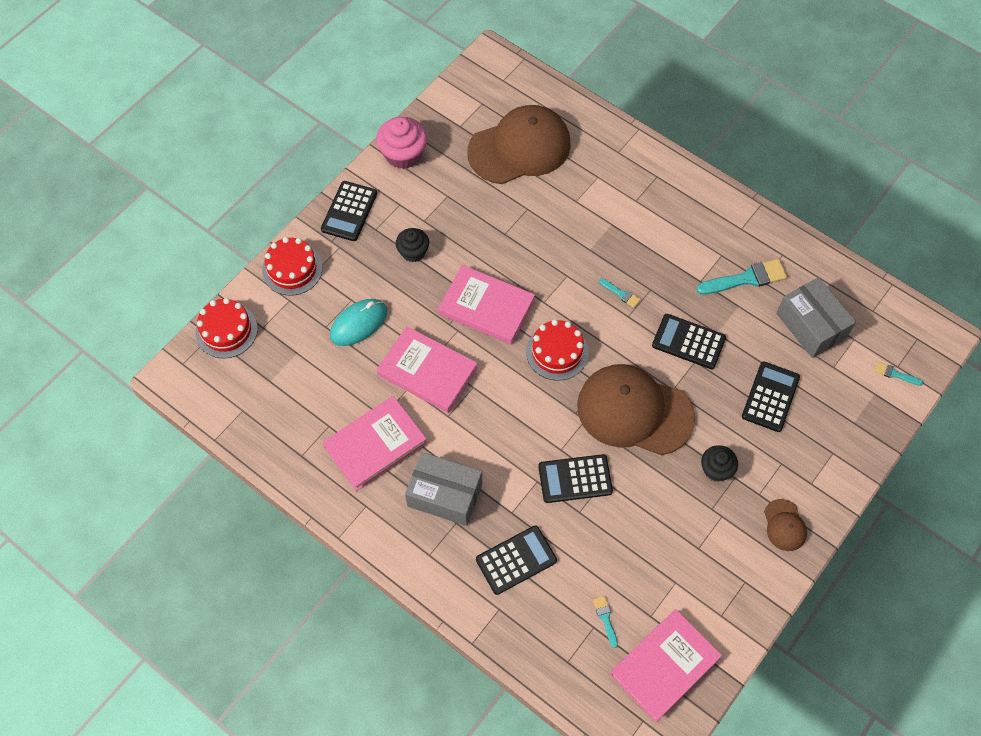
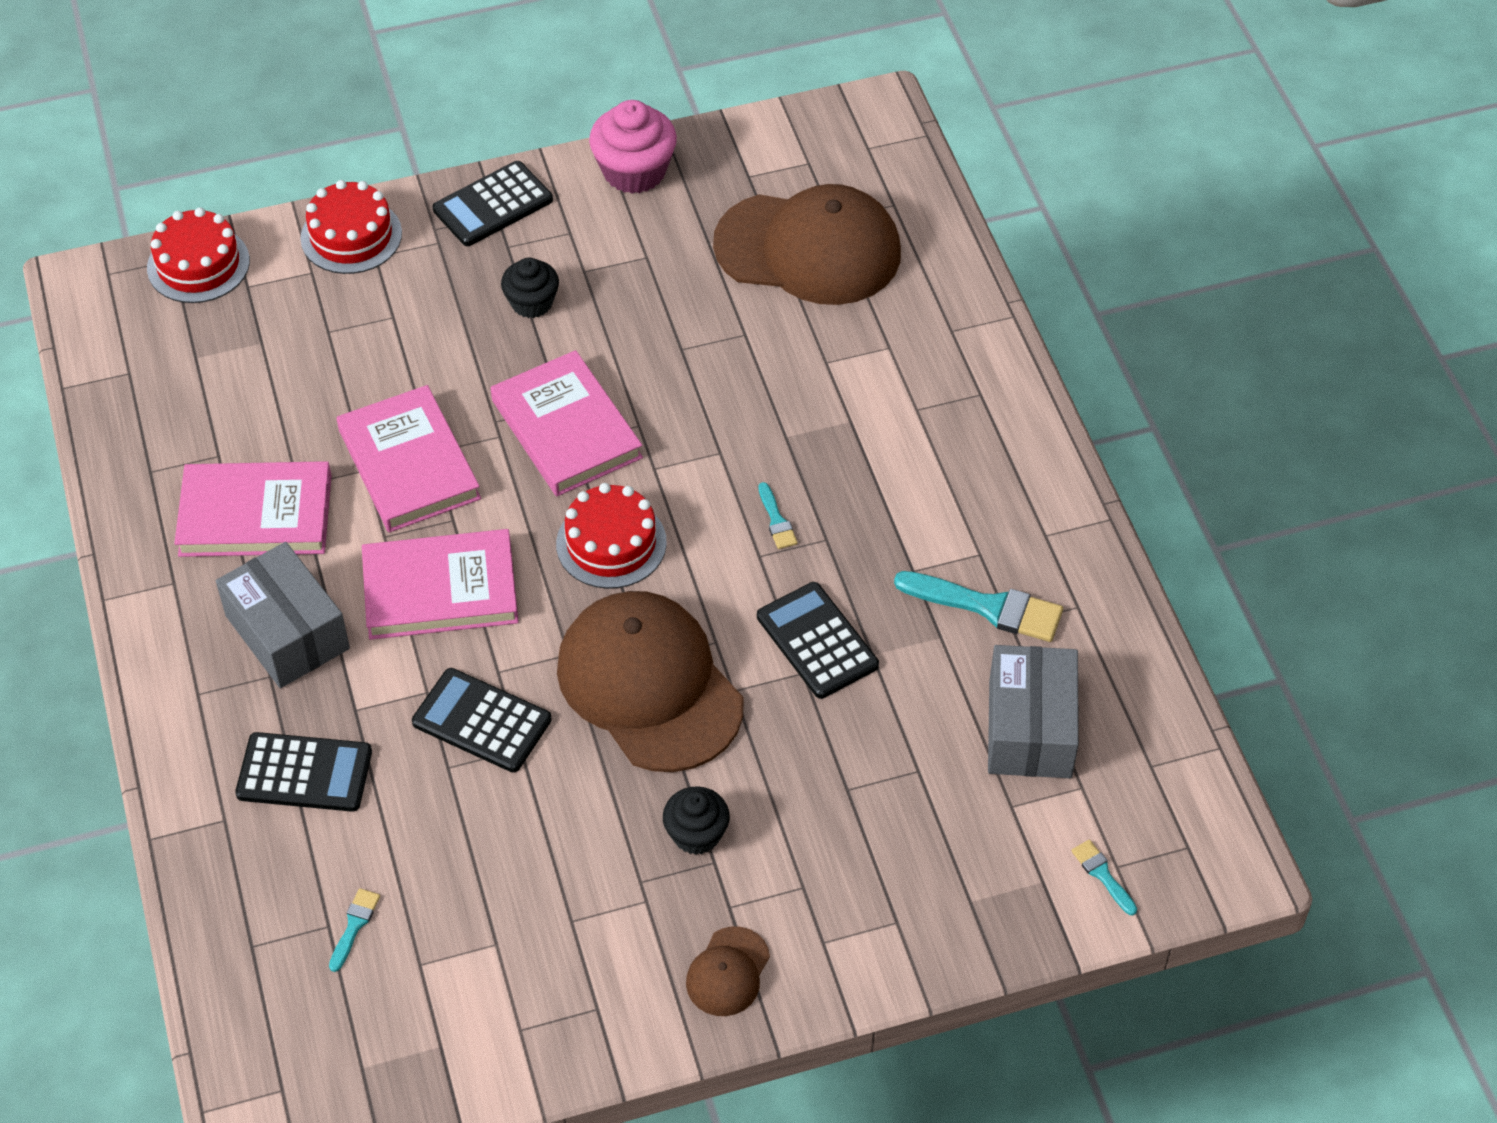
camera: 35 degrees right, 10 degrees down
(358, 324) = (374, 352): turquoise mouse -> none
(664, 666) = (377, 1041): pink book -> pink book (440, 590)
(770, 397) = (872, 787): black calculator -> none

